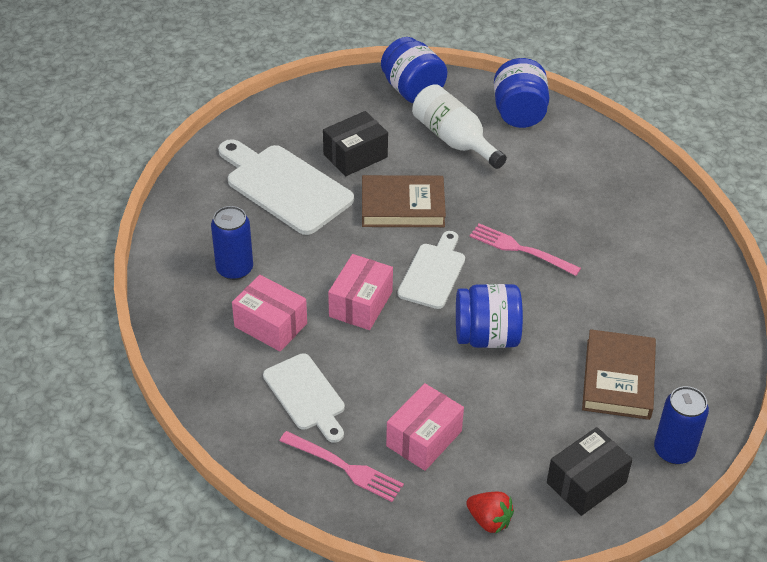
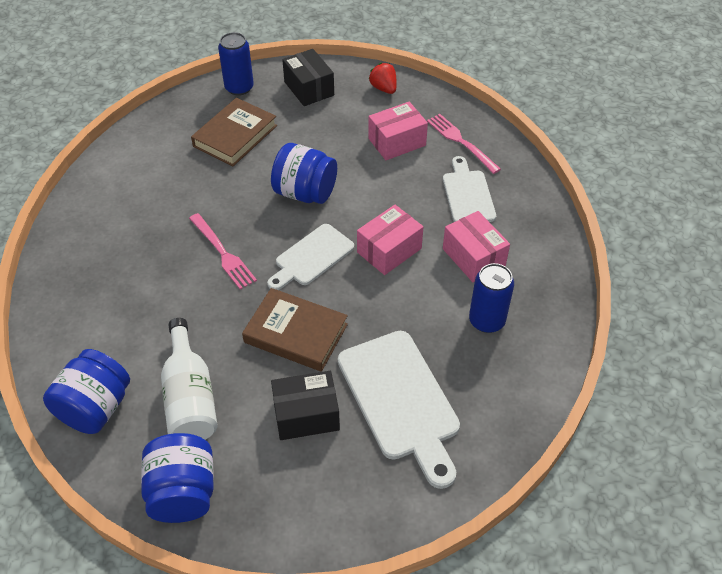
camera: 155 degrees left, 5 degrees up
(586, 483) = (309, 88): black box -> black box turned 75 degrees clockwise

